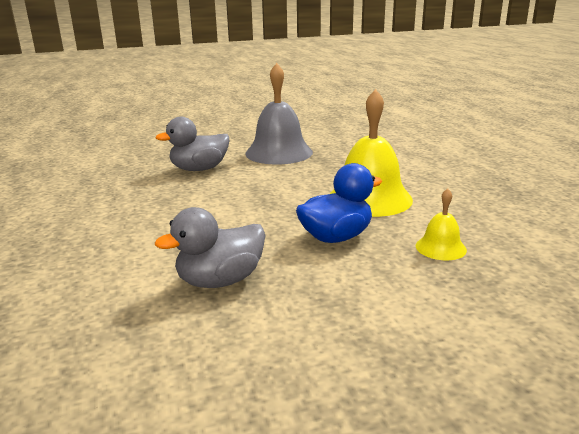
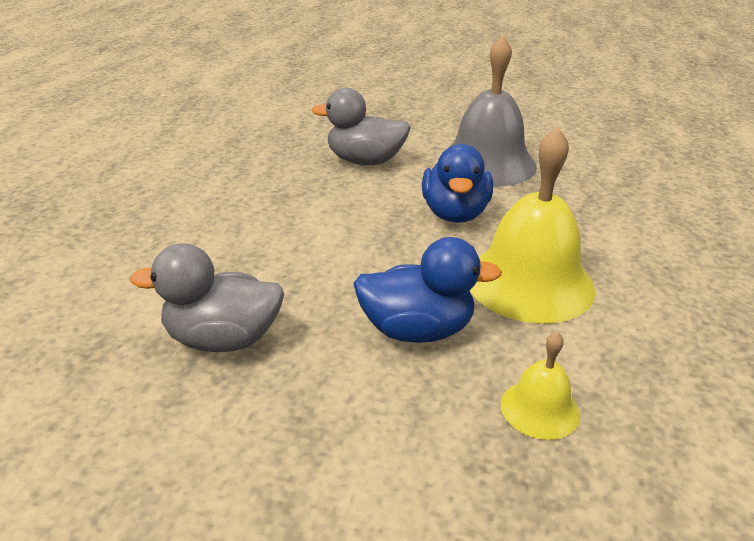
camera: 30 degrees right, 10 degrees up
(289, 180) = (455, 213): none -> blue duck

